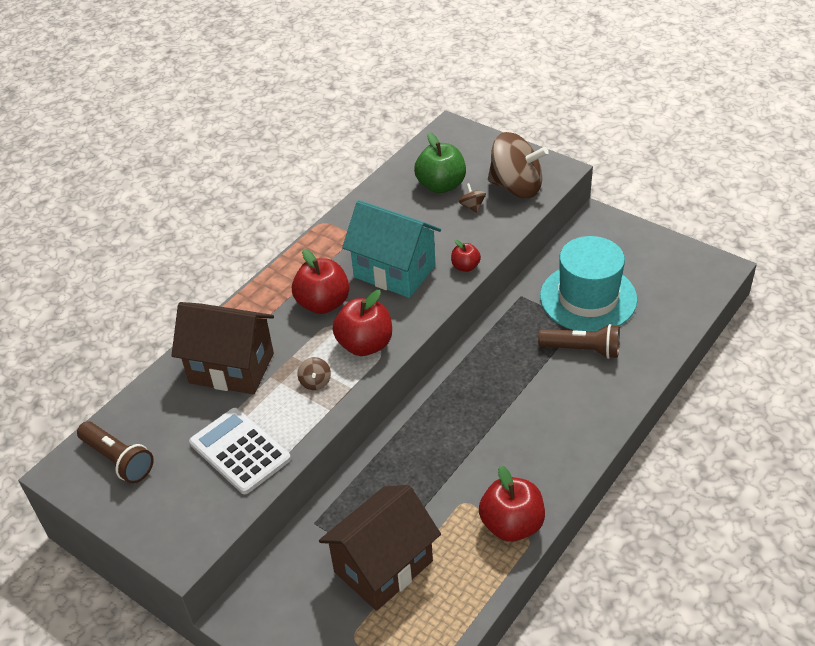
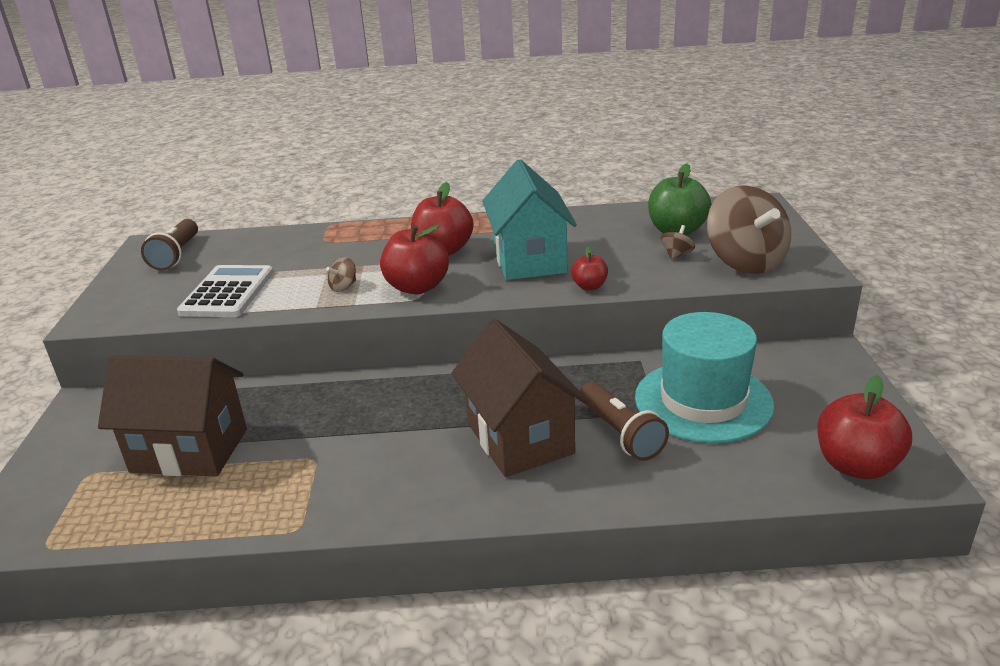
camera: 50 degrees right, 15 degrees down
(231, 368) = (320, 250): brown house -> brown house (520, 439)
(511, 525) = (308, 506): red apple -> red apple (856, 465)

